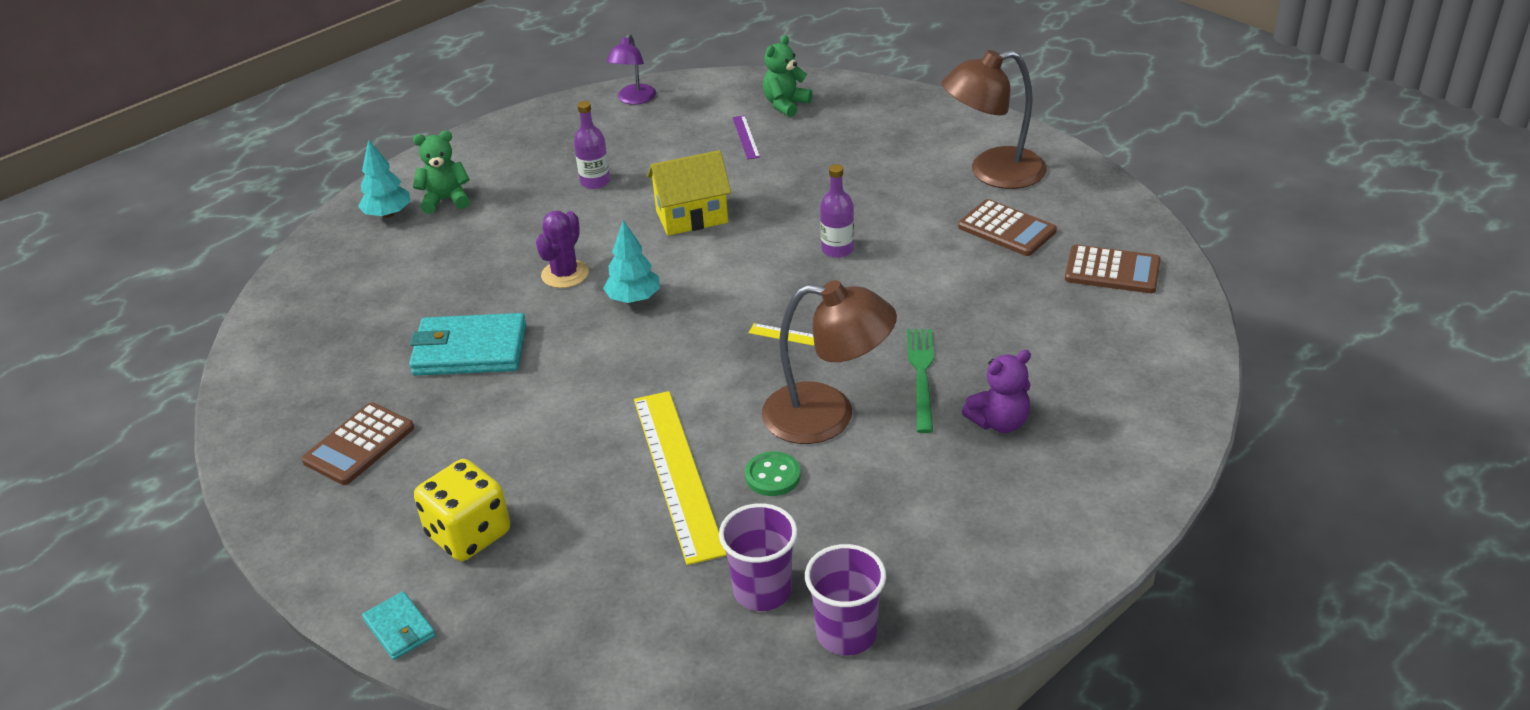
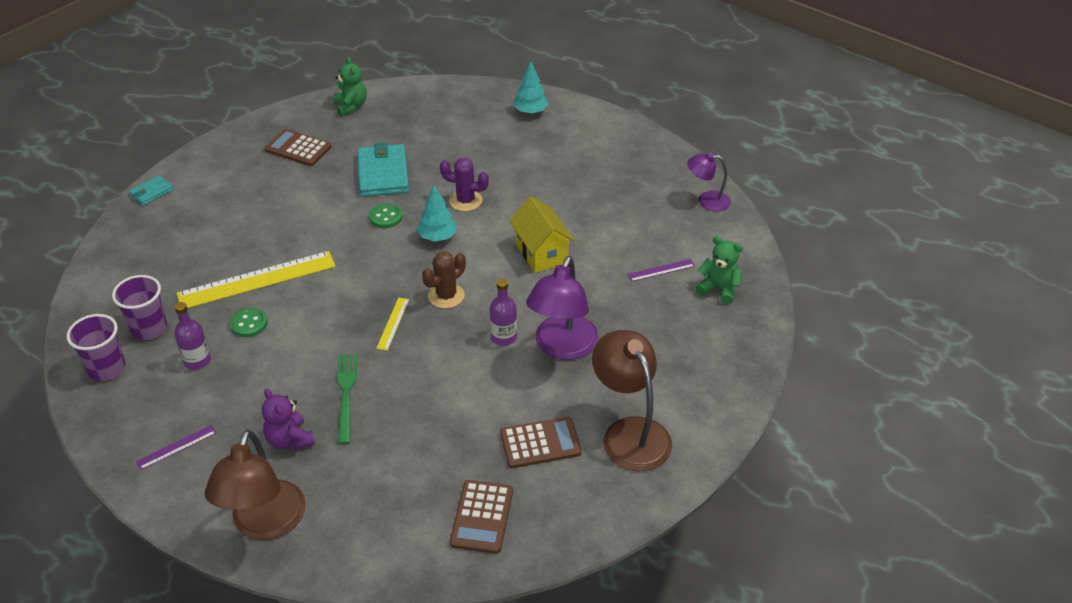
camera: 80 degrees right, 5 degrees up
(446, 200) = (550, 133): green teddy bear -> green teddy bear (351, 106)
(469, 534) = (217, 203): yellow dice -> none
(573, 346) = (385, 217): none -> green button
(595, 182) = (583, 198): purple bottle -> purple bottle (197, 361)
(754, 292) = (446, 296): none -> brown cactus
(827, 416) = (305, 346): brown lamp -> brown lamp (265, 524)
(861, 208) = (562, 347): none -> purple lamp
(921, 375) = (346, 394): green fork -> green fork turned 90 degrees counterclockwise
(1006, 229) = (540, 443): brown calculator -> brown calculator turned 135 degrees counterclockwise
(1011, 533) = (176, 447): none -> purple ruler

